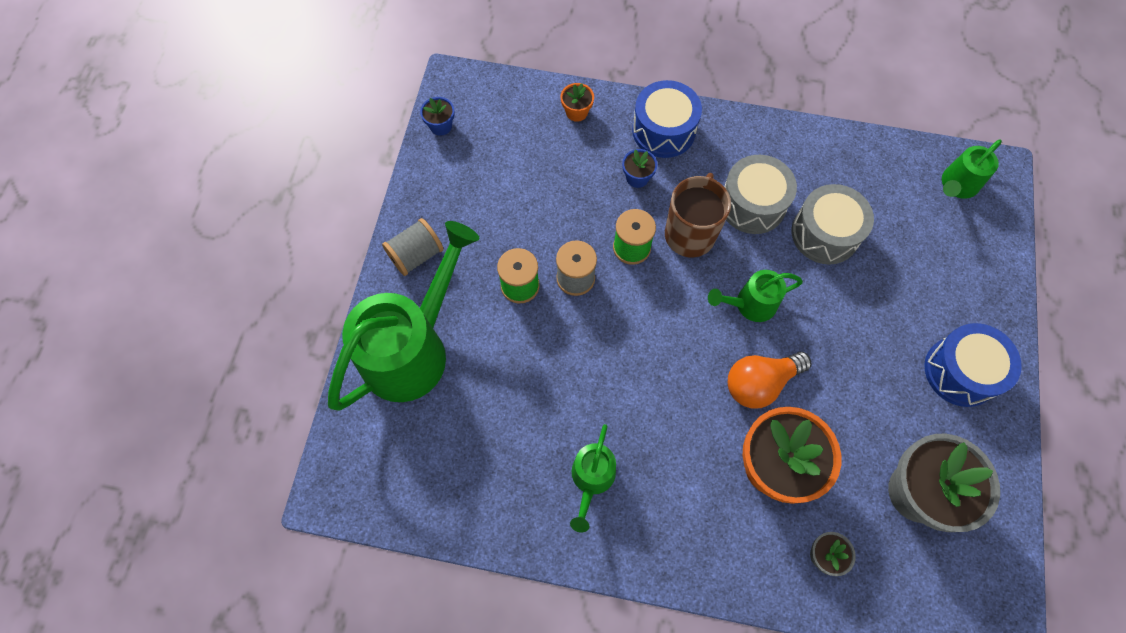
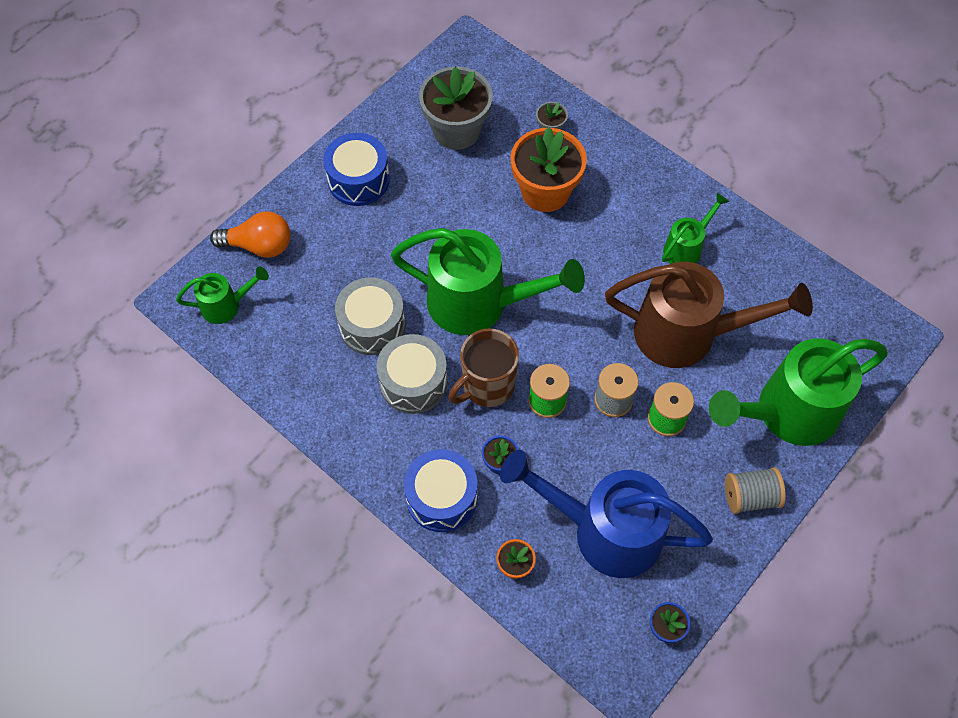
camera: 150 degrees left, 5 degrees down
(523, 169) = (604, 531): none -> blue watering can
(541, 379) = (688, 334): none -> brown watering can
(750, 304) = (479, 303): green watering can -> green watering can, size x2.03
(760, 383) = (515, 246): orange light bulb -> orange light bulb (259, 246)

